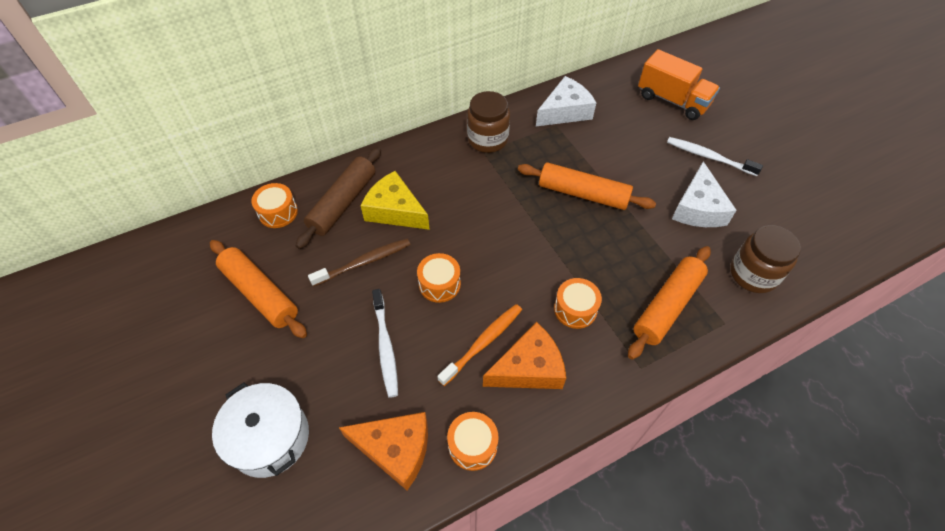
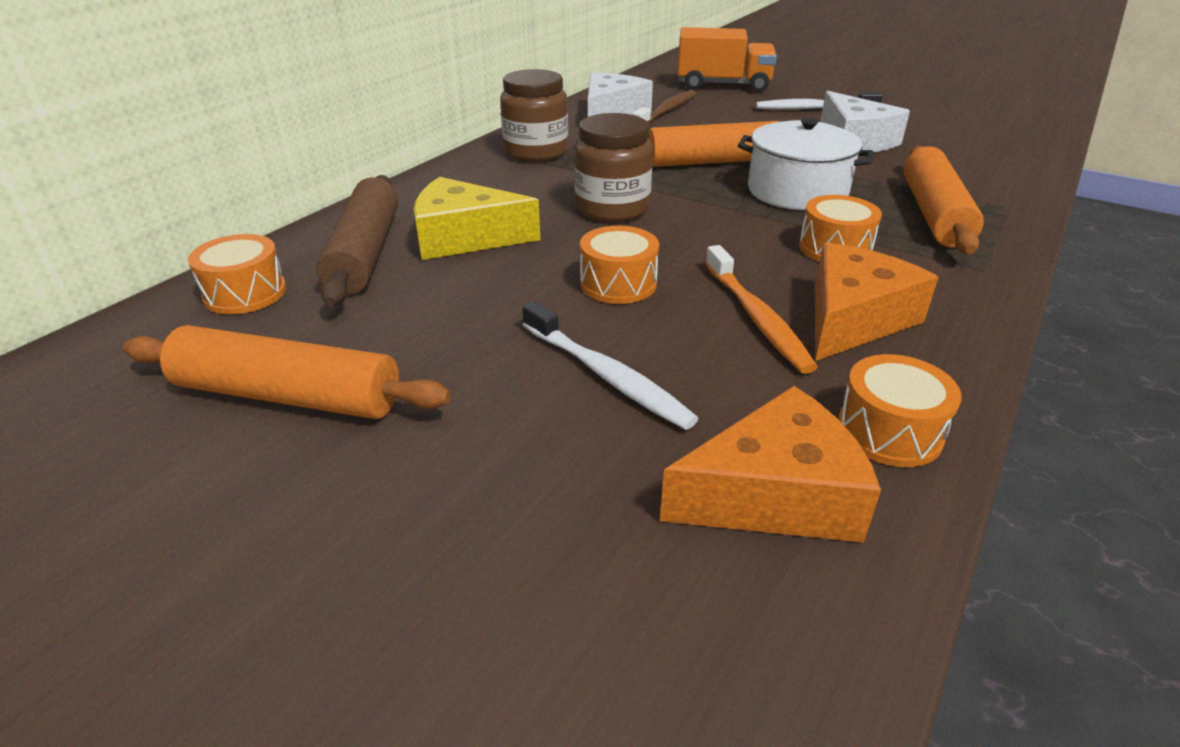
camera: 30 degrees left, 20 degrees down
(269, 437) = (499, 596): white pot -> white pot (797, 191)
(364, 262) = (466, 299): brown toothbrush -> brown toothbrush (666, 111)
(483, 343) = (756, 317): orange toothbrush -> orange toothbrush turned 150 degrees clockwise
(753, 274) = (979, 167): brown jar -> brown jar (612, 208)

